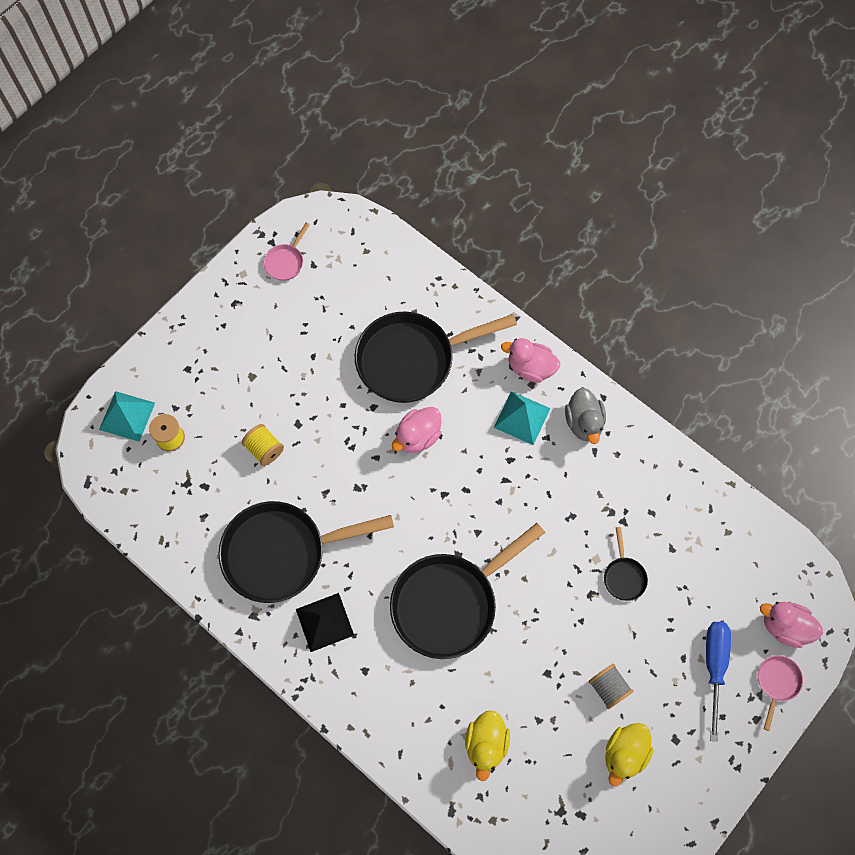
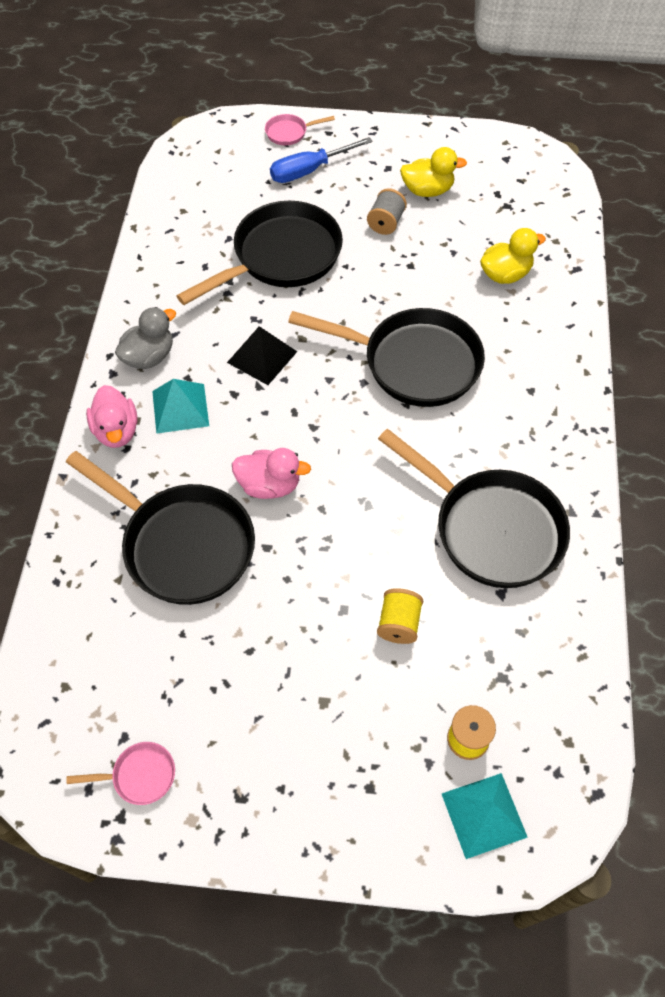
camera: 125 degrees left, 10 degrees down
(324, 622) = (520, 448): black pyramid -> black pyramid (262, 357)
(624, 576) = (281, 257): black pan -> black pan, size x2.37
(784, 626) = (239, 146): pink duck -> none

